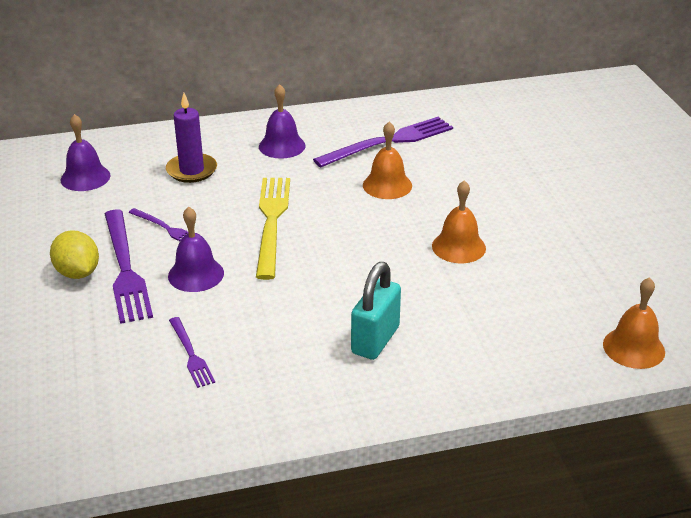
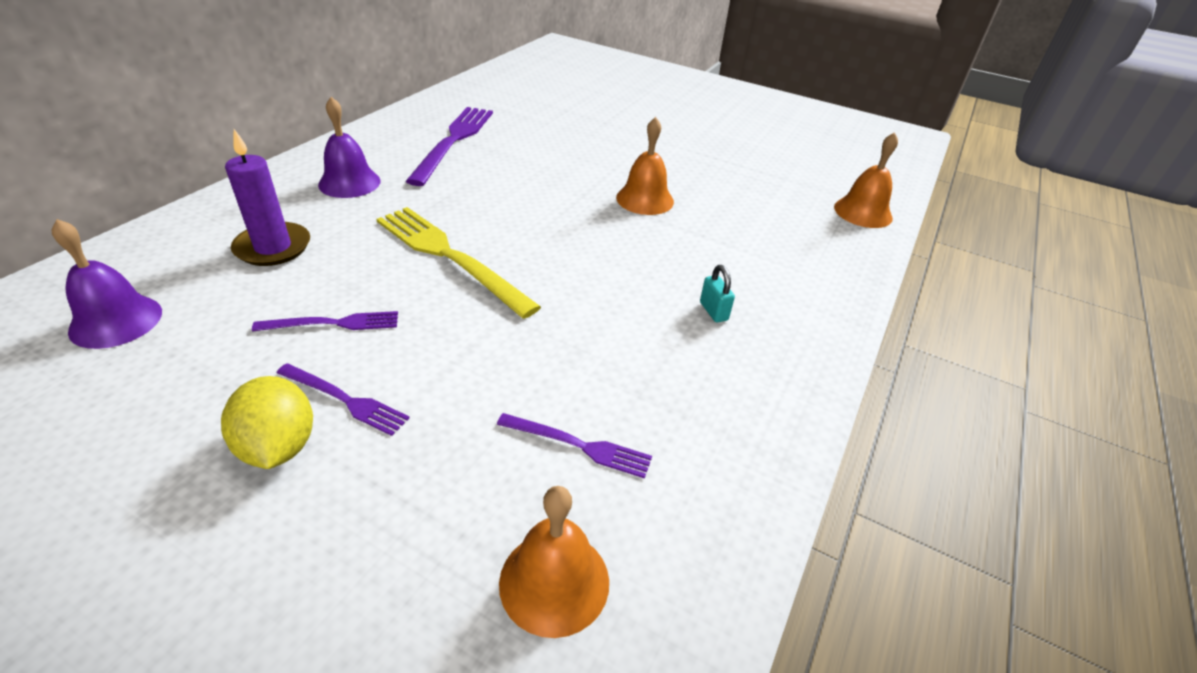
camera: 50 degrees left, 5 degrees up
(78, 273) = (279, 446): yellow lemon -> yellow lemon turned 60 degrees clockwise
(125, 269) = (345, 400): purple fork -> purple fork, size x0.53
(196, 274) = (447, 353): purple bell -> none
(375, 340) = (713, 311): turquoise padlock -> turquoise padlock, size x0.49
(387, 185) = (509, 176): orange bell -> orange bell (554, 581)

